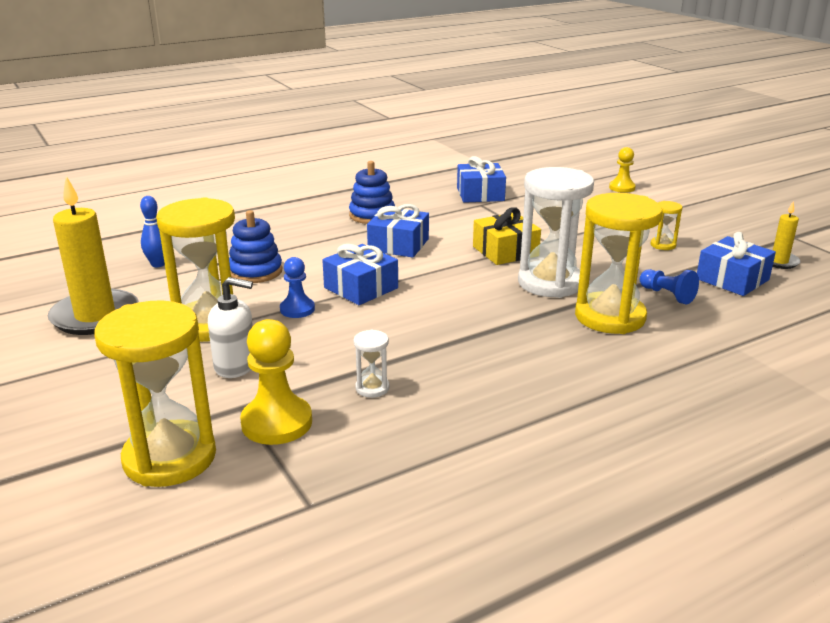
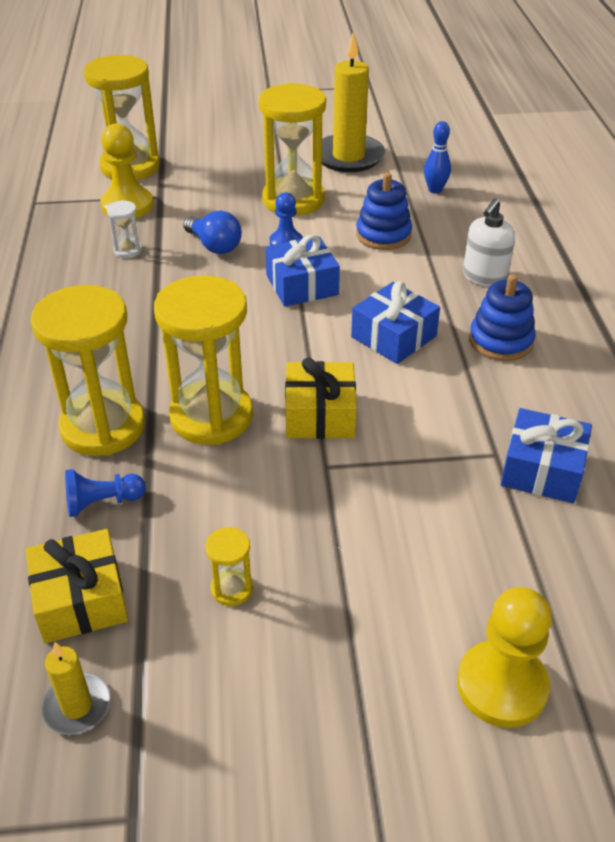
camera: 115 degrees right, 15 degrees up
(236, 366) = (216, 201): white soap dispenser -> white soap dispenser (484, 277)
(328, 342) = (214, 246): none -> blue light bulb
(550, 283) = (211, 416): white hourglass -> yellow hourglass
(622, 188) = (502, 686): yellow pawn -> yellow pawn, size x1.63
(732, 279) = (81, 599): blue gift -> yellow gift

